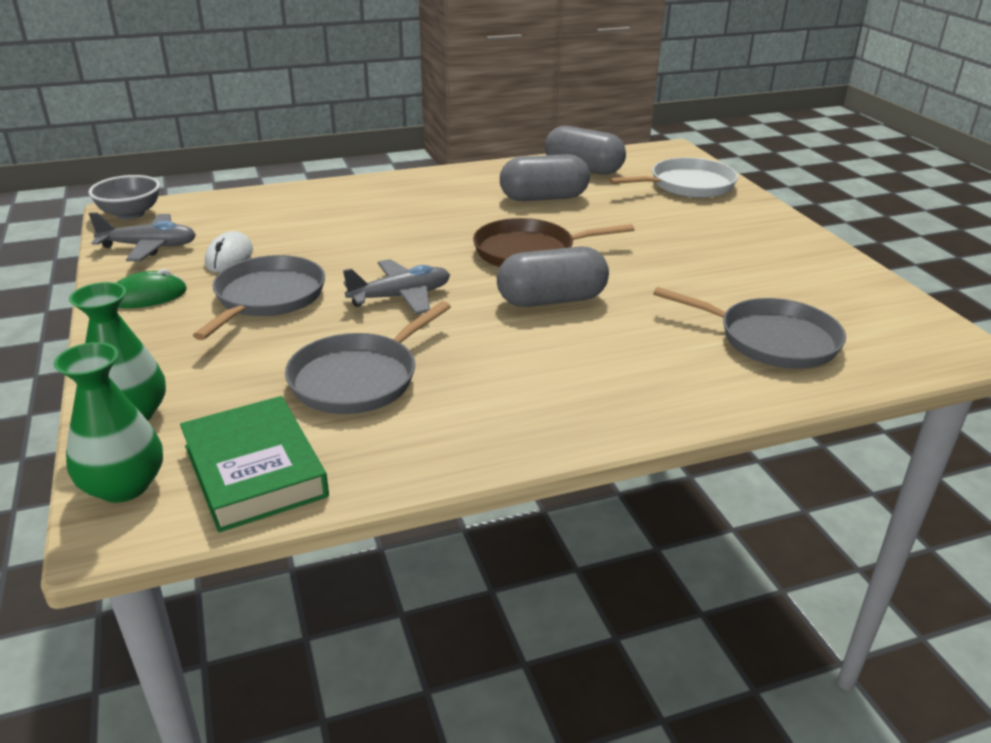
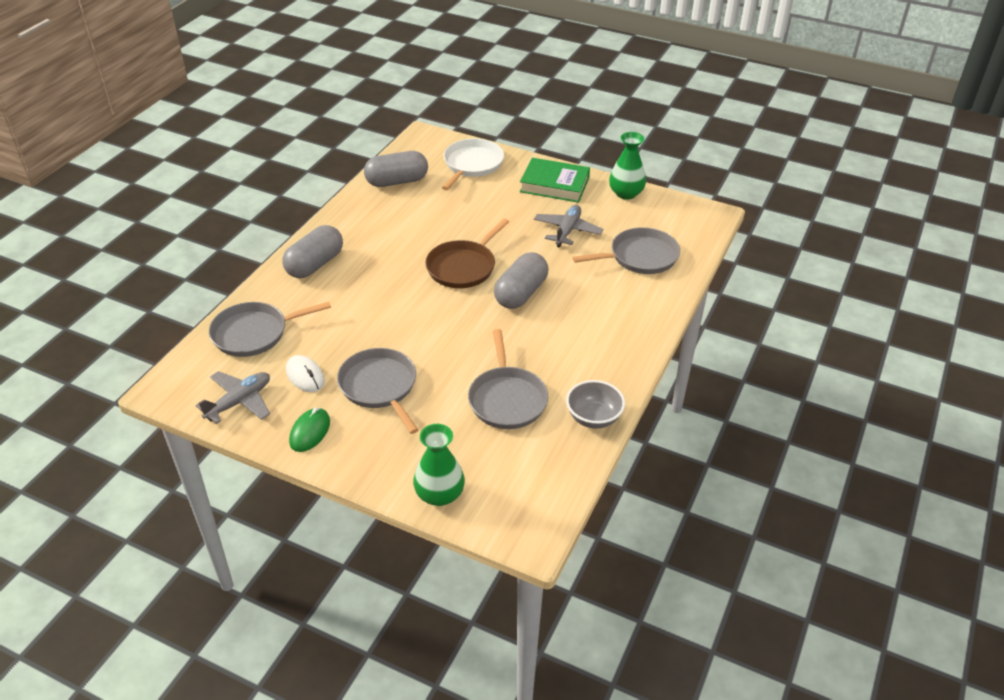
camera: 45 degrees left, 10 degrees up
(124, 486) = (502, 522): green vase -> green vase (626, 193)
(130, 214) = (172, 388): grey bowl -> grey bowl (593, 418)
(255, 211) = (254, 333): none -> grey pan
(255, 470) = (542, 473): green book -> green book (554, 185)
(401, 297) = (447, 339): grey plane -> grey plane (567, 231)
(543, 198) = (410, 220): grey capsule -> grey capsule (315, 264)

